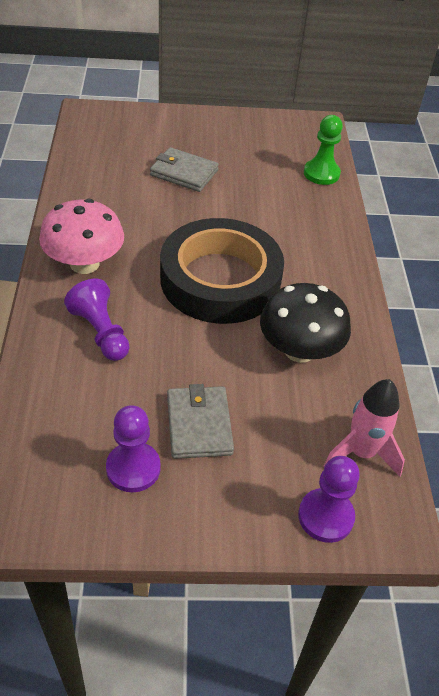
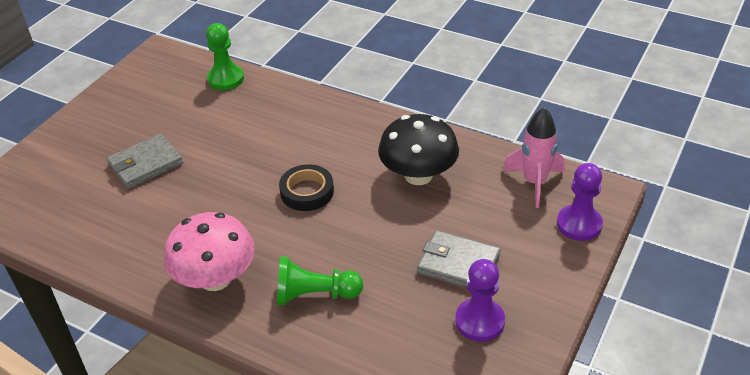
camera: 55 degrees left, 5 degrees down
(101, 332) = (315, 294): purple pawn -> green pawn
(220, 279) = (307, 192): black tape -> black tape, size x0.45

